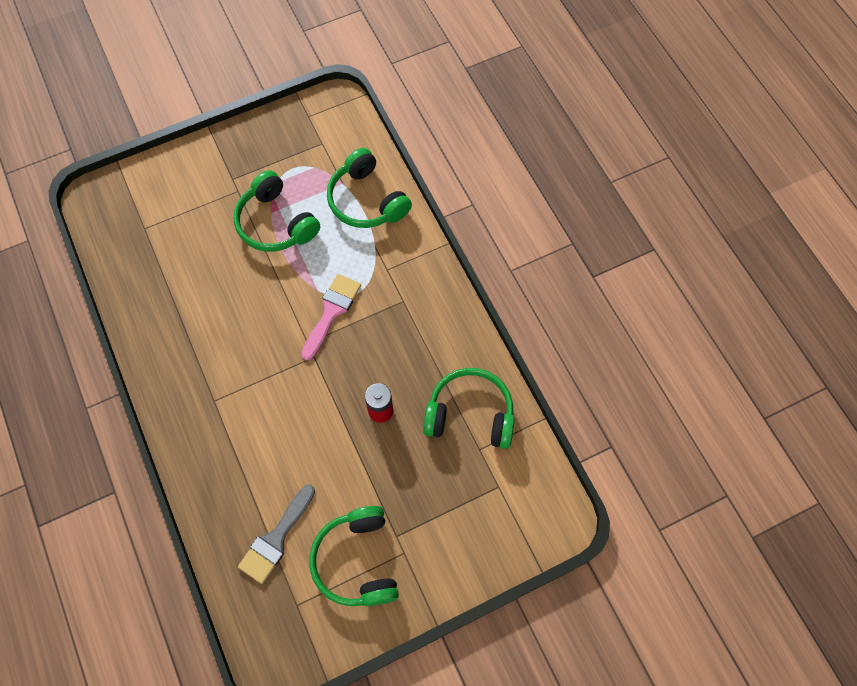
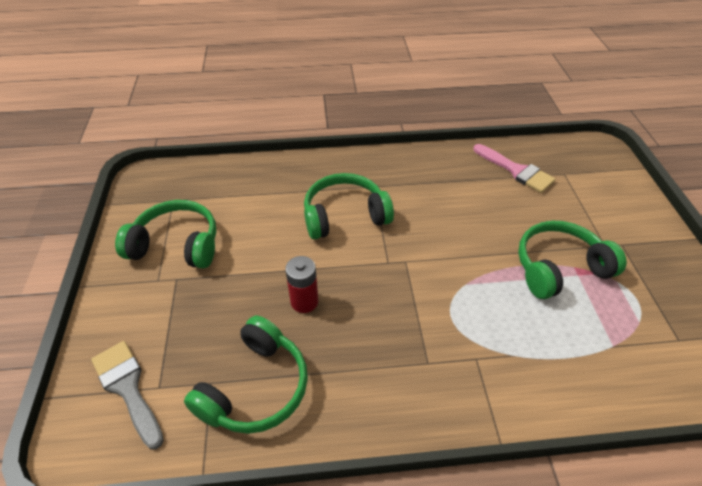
camera: 110 degrees right, 20 degrees down
(276, 538) = (233, 199): grey brush -> grey brush (127, 388)
(331, 312) = (434, 289): pink brush -> pink brush (516, 170)
(366, 200) = (584, 365): green headphones -> green headphones (345, 215)

